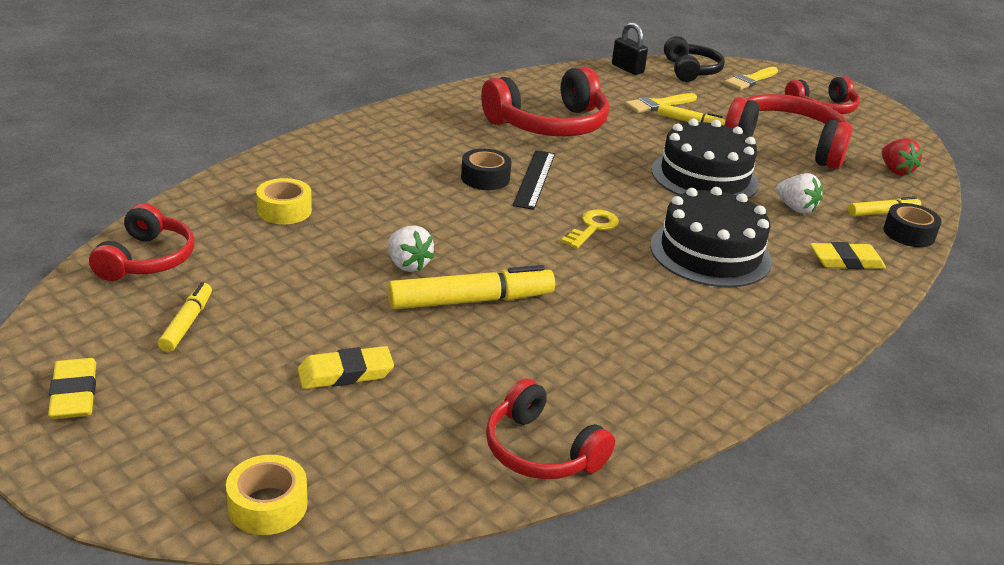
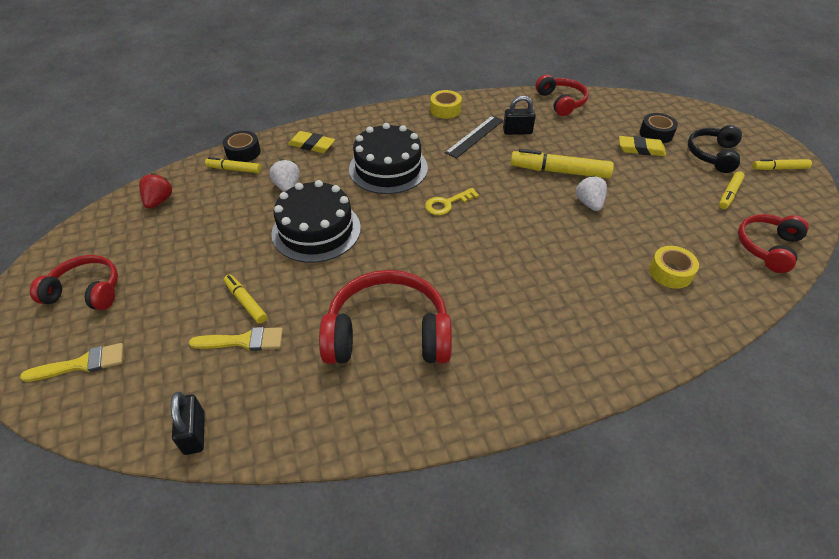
camera: 150 degrees left, 15 degrees up
(74, 394) = (779, 168): yellow eraser -> yellow marker
(267, 505) = (680, 109): yellow tape -> yellow tape (445, 110)
(485, 178) = (496, 271): black tape -> black tape (656, 134)
(534, 179) = (455, 260): black ruler -> black ruler (475, 136)
(580, 356) = (517, 131): none -> black padlock
(691, 70) = (121, 406): black headphones -> black headphones (712, 155)
(785, 145) = (201, 249): red headphones -> none

